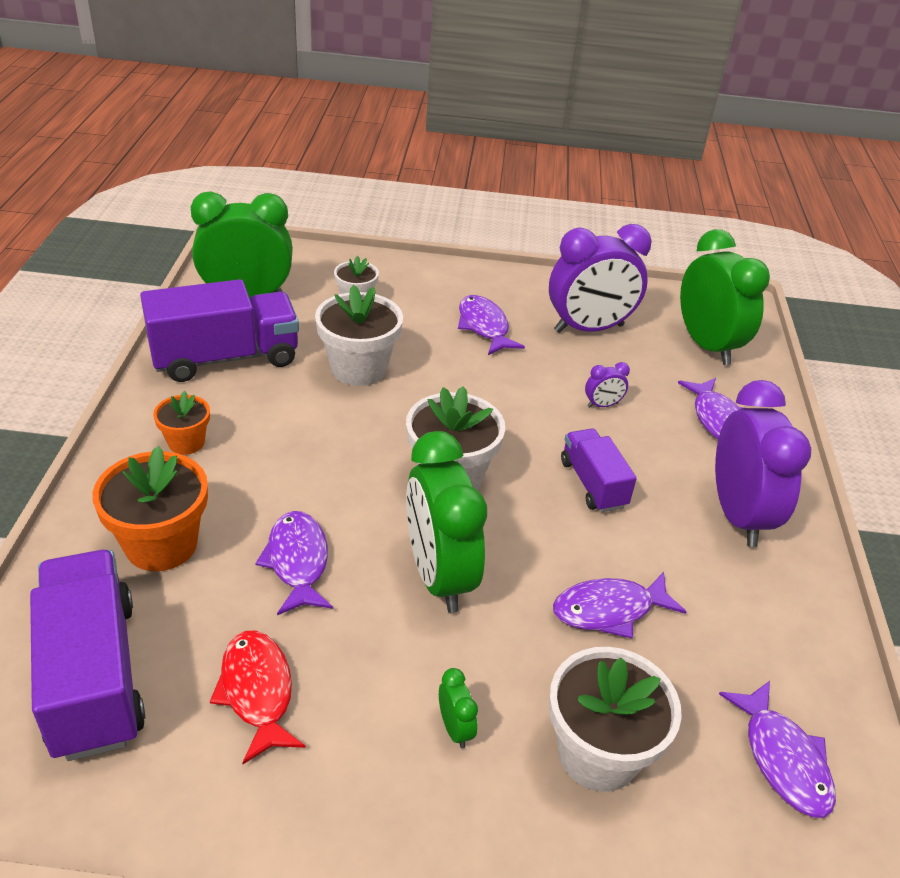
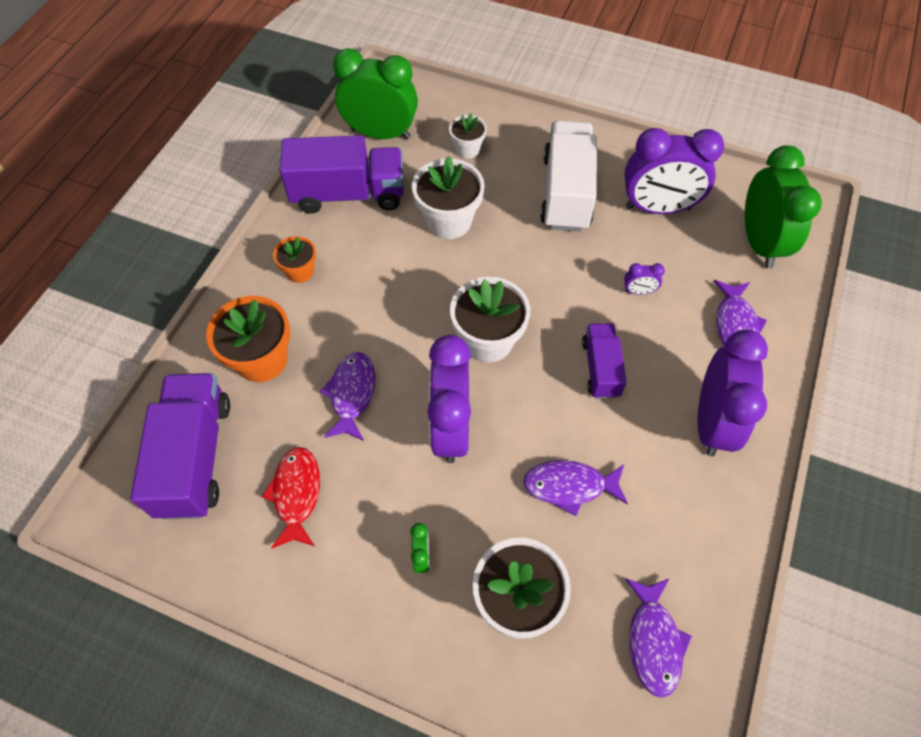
camera: 20 degrees right, 20 degrees up
(439, 576) = (450, 428): green clock -> purple clock
(484, 327) = (566, 193): purple fish -> white truck

